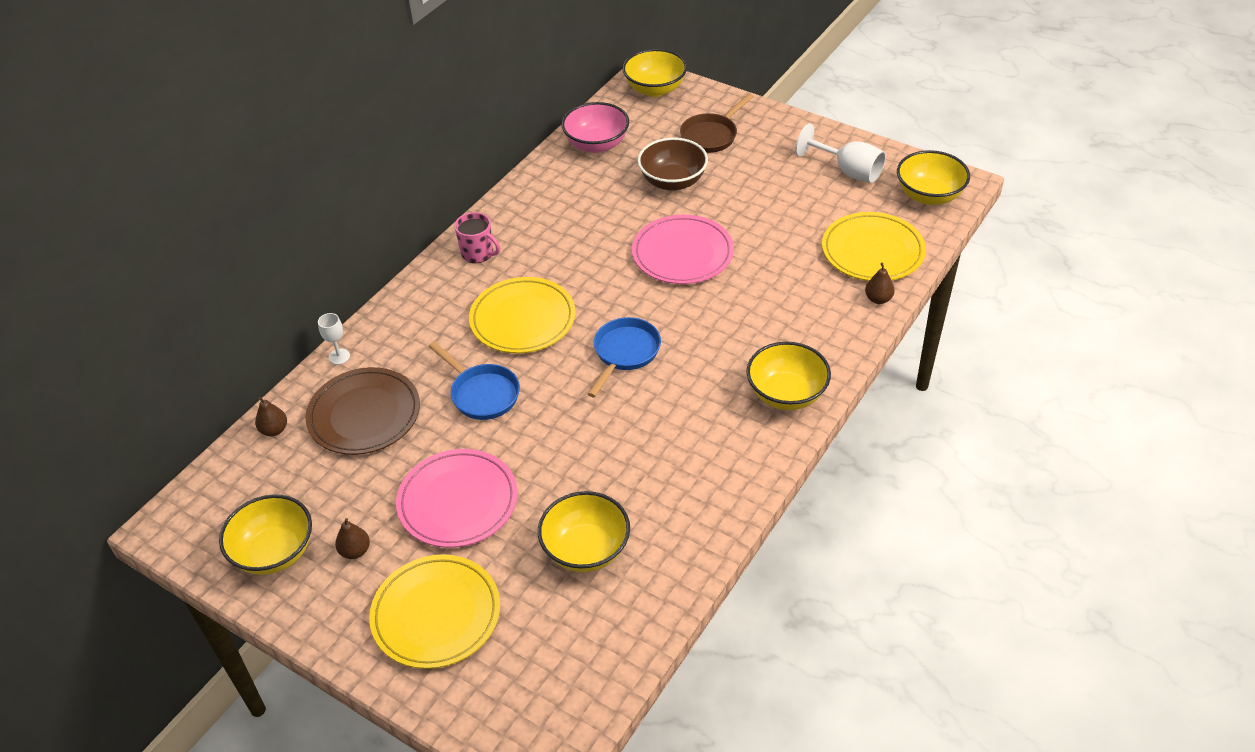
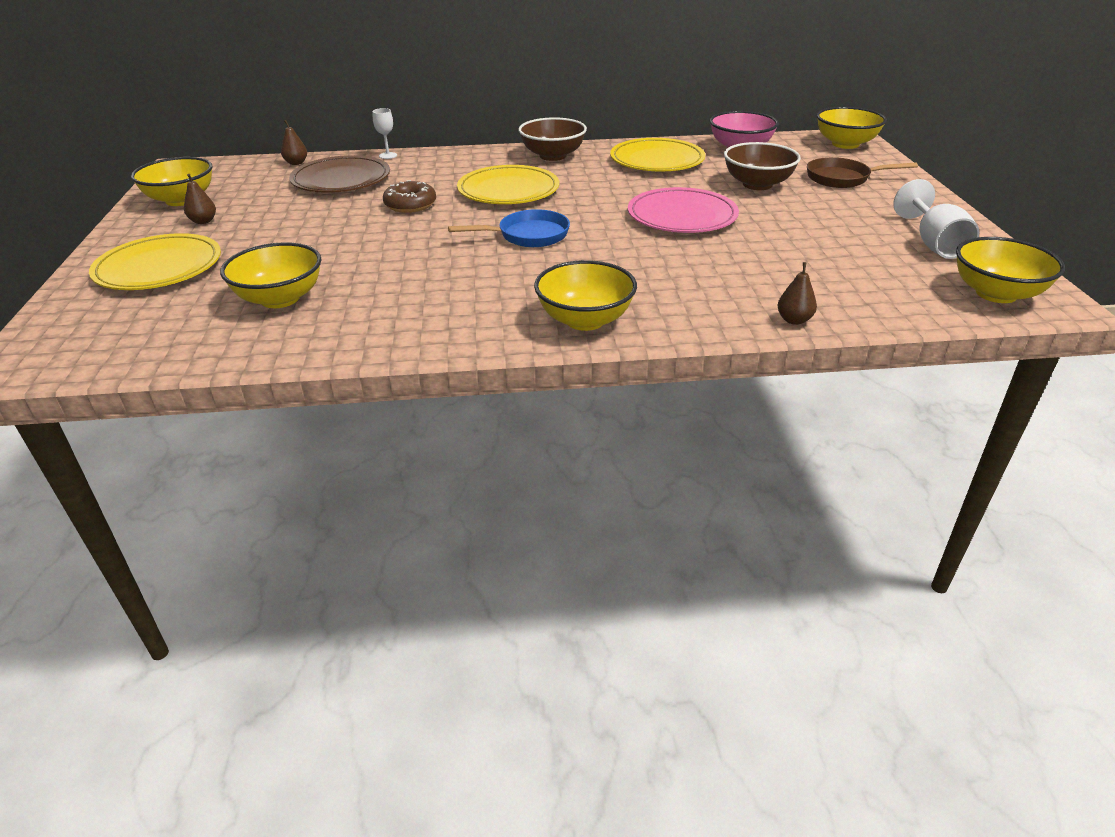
camera: 50 degrees right, 10 degrees down
(458, 502) = (286, 235): pink plate -> none
(478, 253) = (553, 156): pink mug -> brown bowl
(482, 393) = (410, 205): blue pan -> brown donut
(872, 251) = (854, 293): yellow plate -> yellow plate (657, 160)

